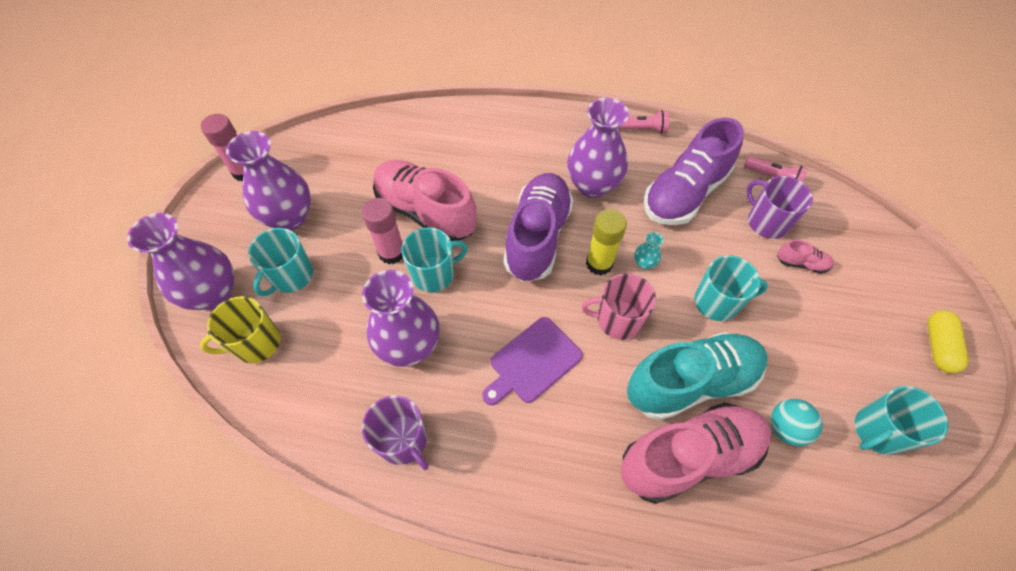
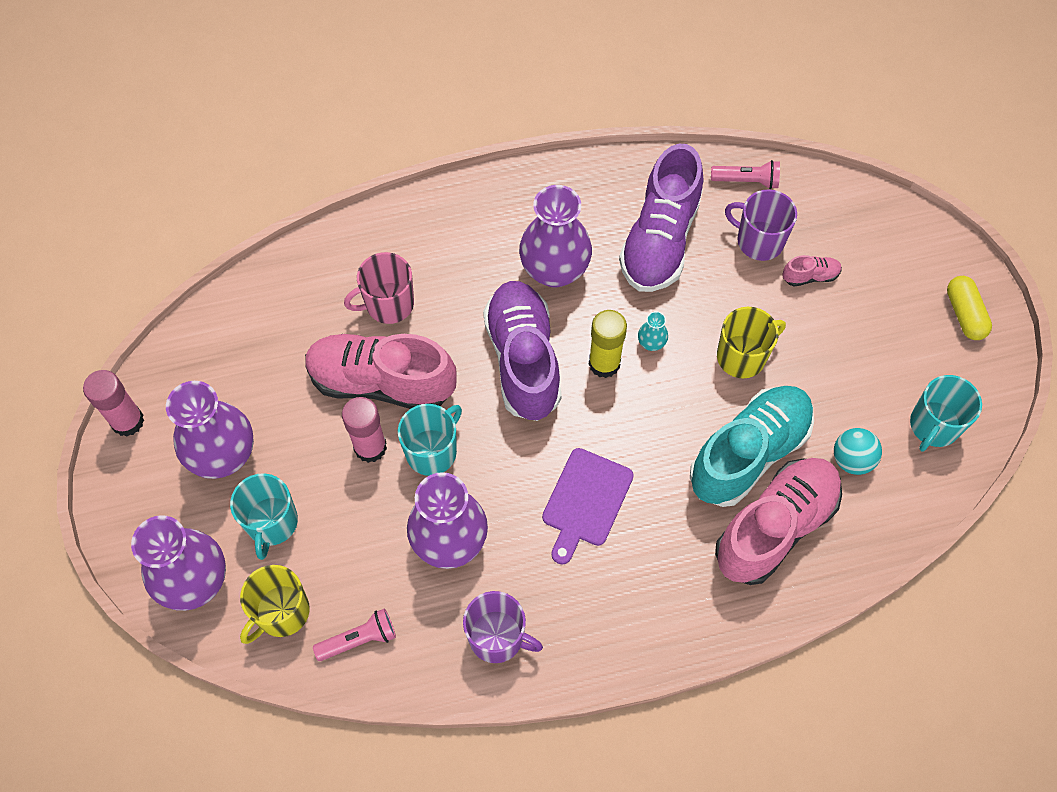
camera: 25 degrees left, 5 degrees up
(617, 320) = (651, 419): pink mug -> pink mug (388, 304)
(641, 129) = (578, 173): pink flashlight -> pink flashlight (359, 640)
(717, 302) = (742, 356): turquoise mug -> yellow mug

